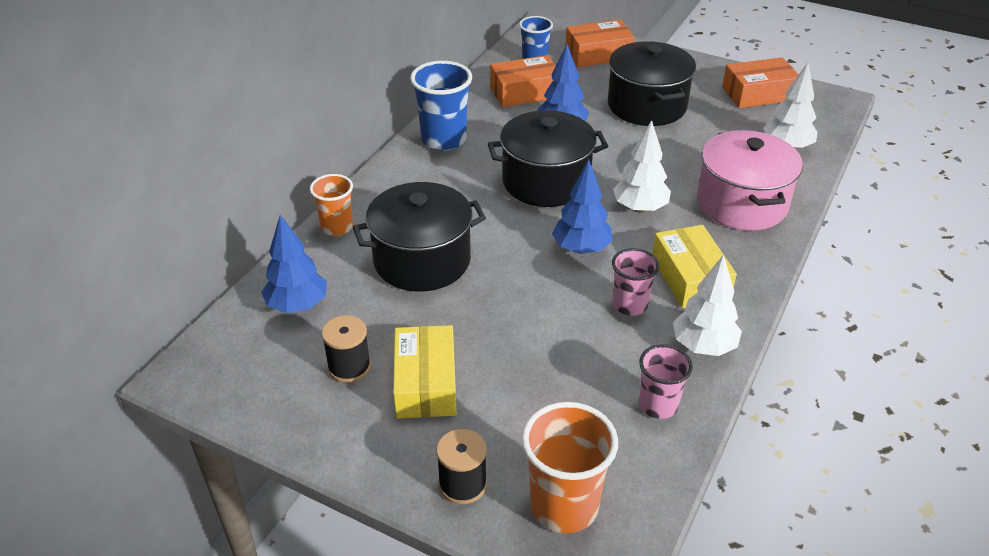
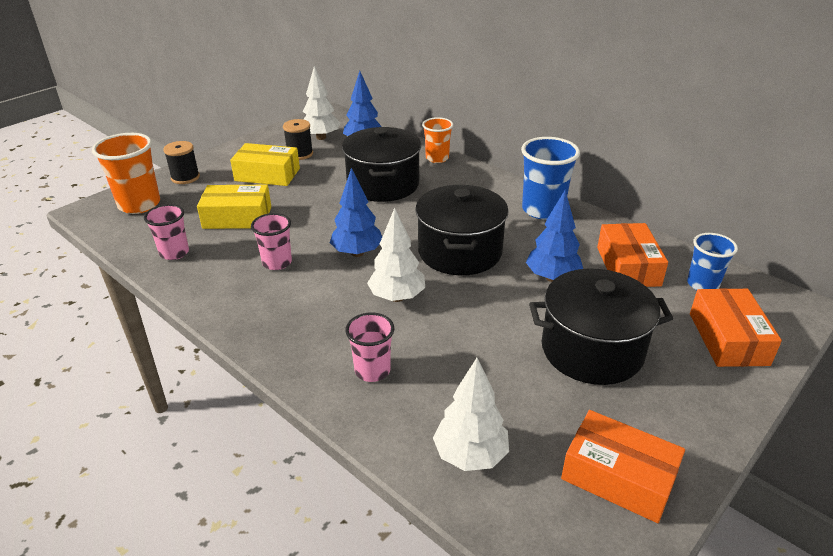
camera: 105 degrees right, 5 degrees down
(690, 278) = (286, 302): yellow box -> yellow box (237, 217)
(703, 346) = (207, 287): white tree -> white tree (321, 137)
(742, 204) = (372, 370): pink pot -> pink cup
(758, 94) = (618, 477): orange box -> orange box turned 60 degrees counterclockwise

